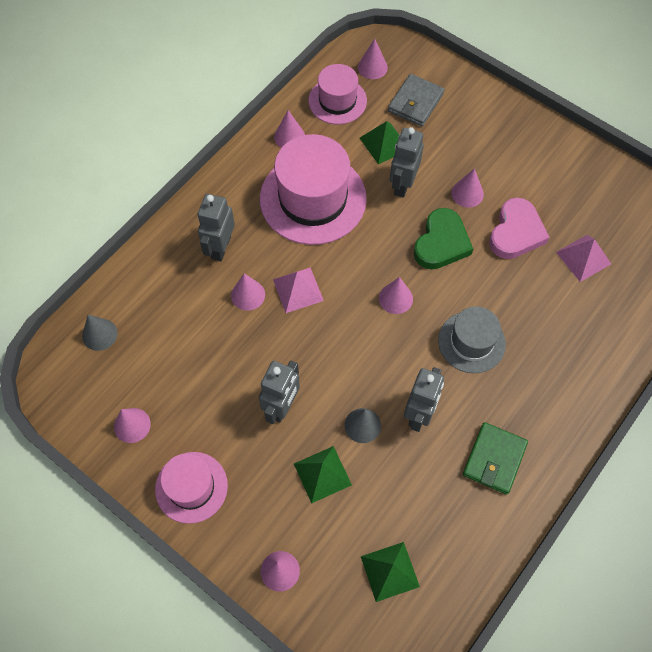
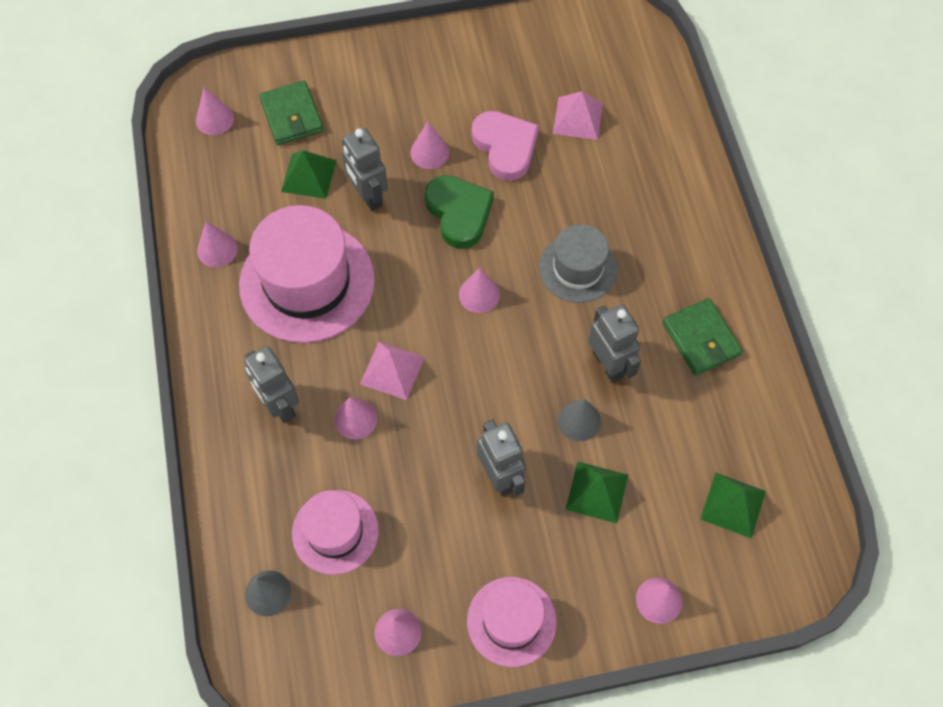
camera: 50 degrees left, 0 degrees up
(337, 101) = (220, 177): pink hat -> pink hat (335, 532)
(415, 102) = (292, 116): grey wallet -> green wallet

